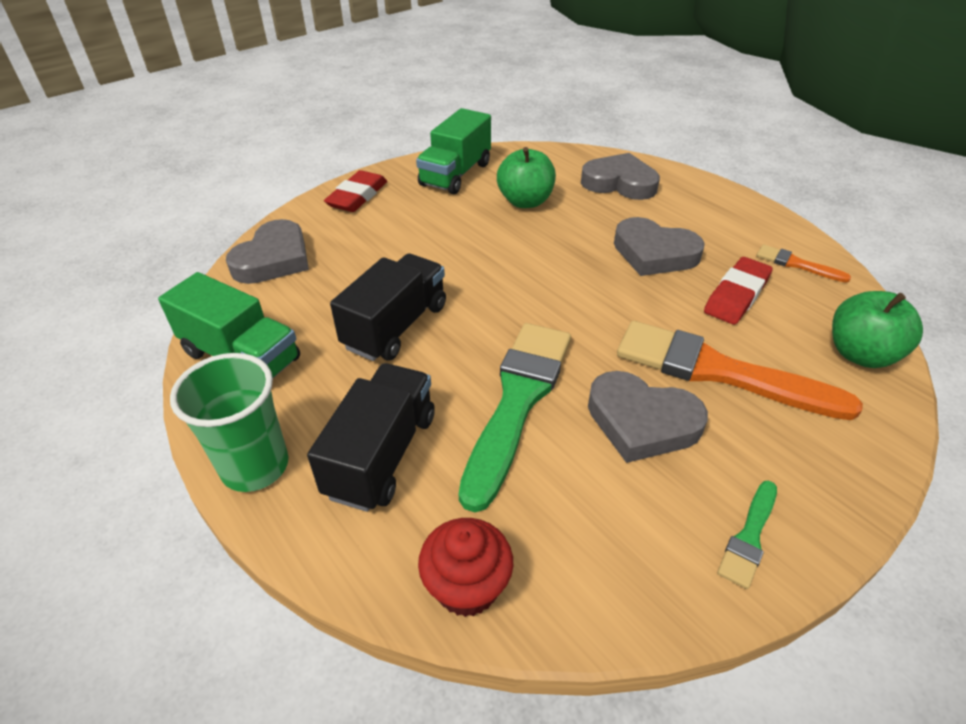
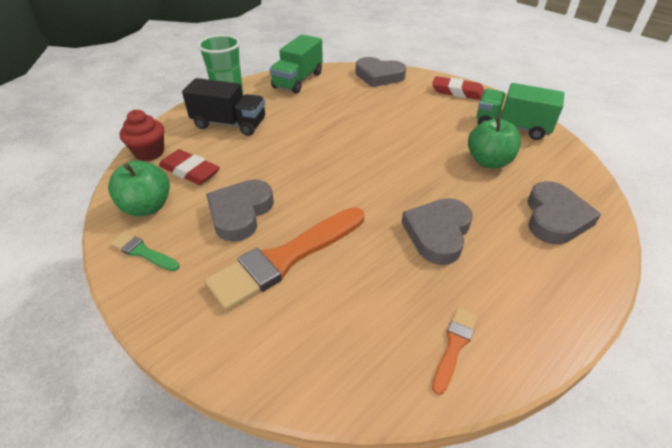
camera: 85 degrees right, 0 degrees up
(396, 326) = (324, 119): black truck -> none
(517, 402) = (261, 163): green brush -> none
(720, 371) = (286, 258): orange brush -> orange brush turned 150 degrees counterclockwise
(736, 295) = (386, 283): red eraser -> red eraser (190, 171)
(860, 354) = (310, 367): green apple -> green apple (147, 207)

